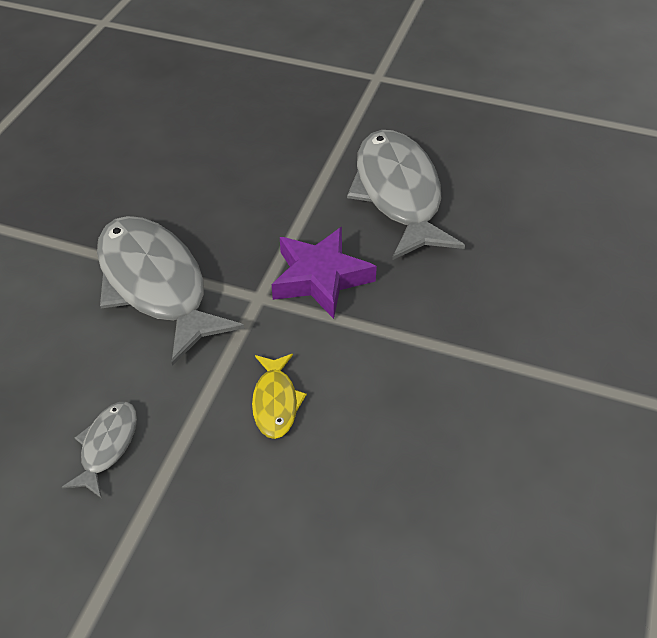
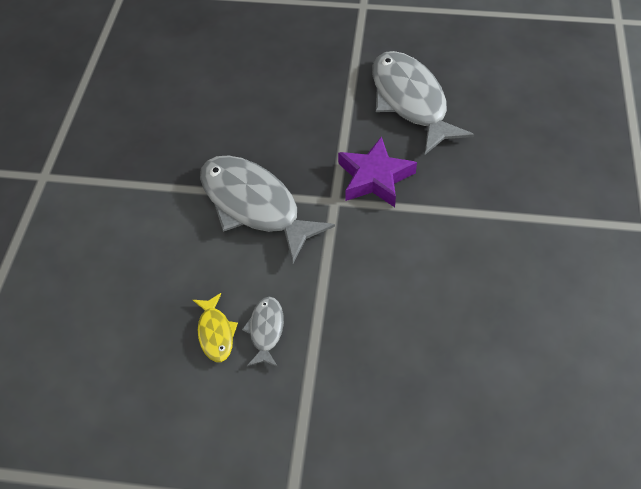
camera: 10 degrees left, 5 degrees up
(276, 402) = (374, 276): yellow fish -> yellow fish (216, 333)

